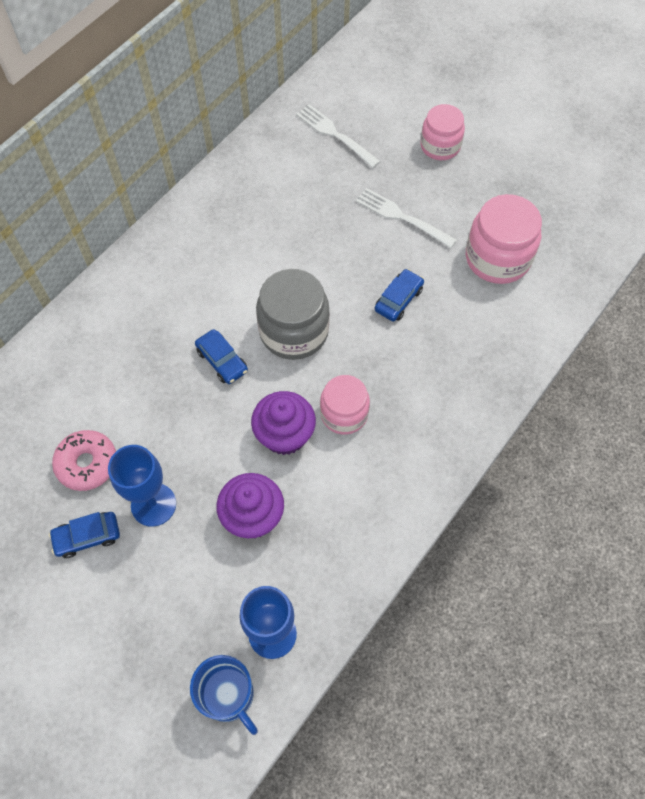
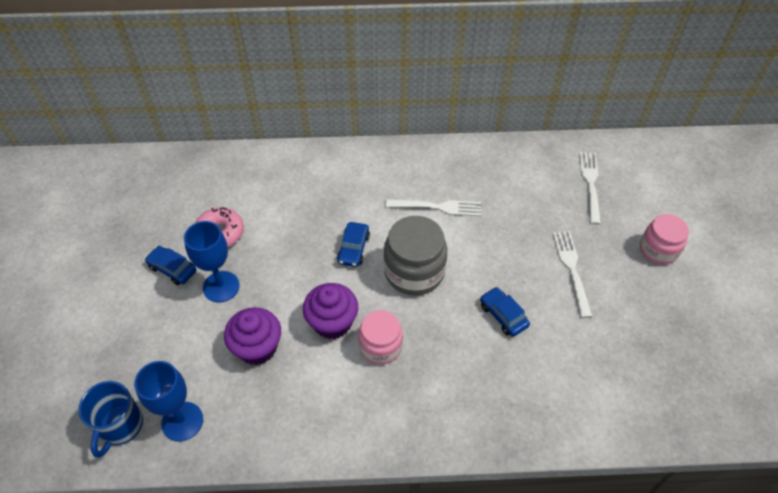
camera: 50 degrees right, 10 degrees down
(244, 261) = (437, 207): none -> white fork
(398, 299) = (503, 315): blue car -> blue car turned 120 degrees counterclockwise
(497, 258) = (608, 355): pink jar -> none

